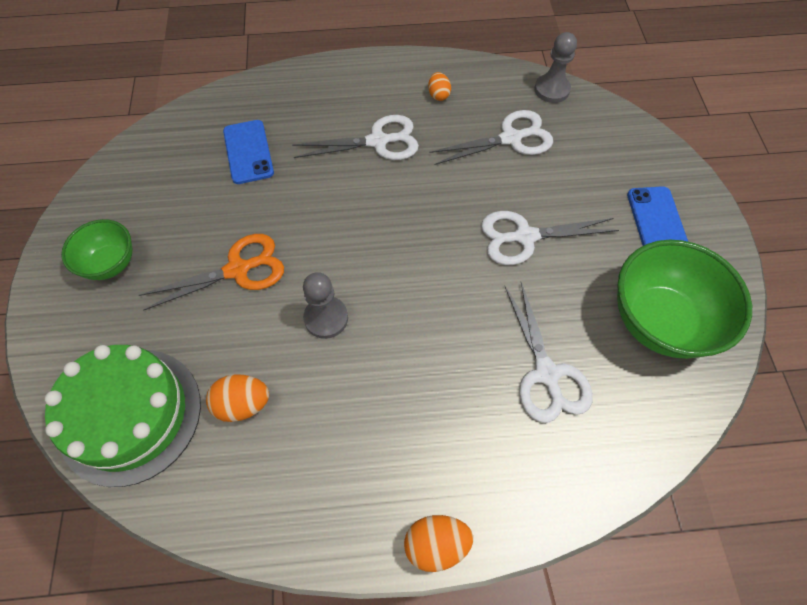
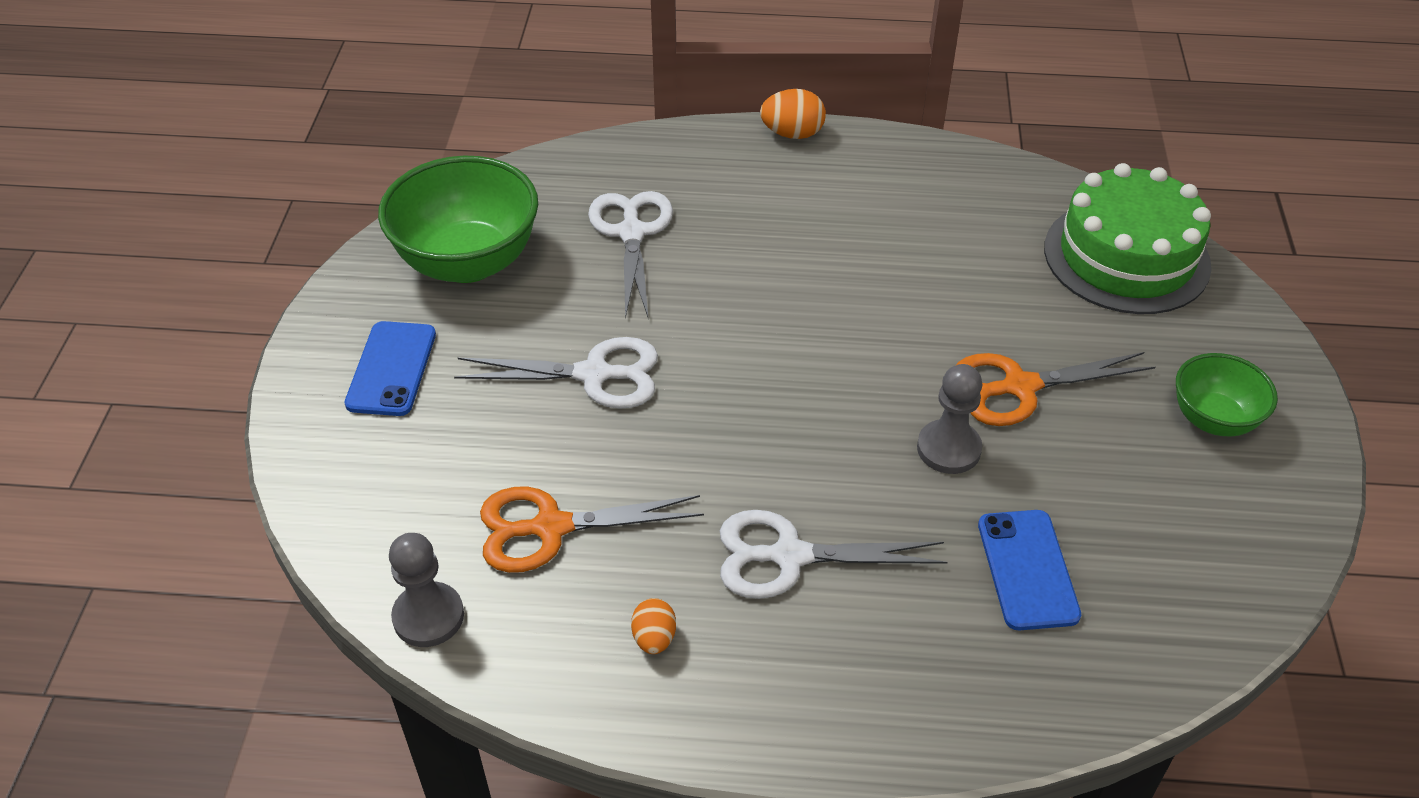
camera: 170 degrees left, 15 degrees down
(243, 404) = (994, 250): orange egg -> none
(326, 318) = (893, 317): grey pawn -> grey pawn (948, 449)
(511, 138) = (551, 527): white scissors -> orange scissors

